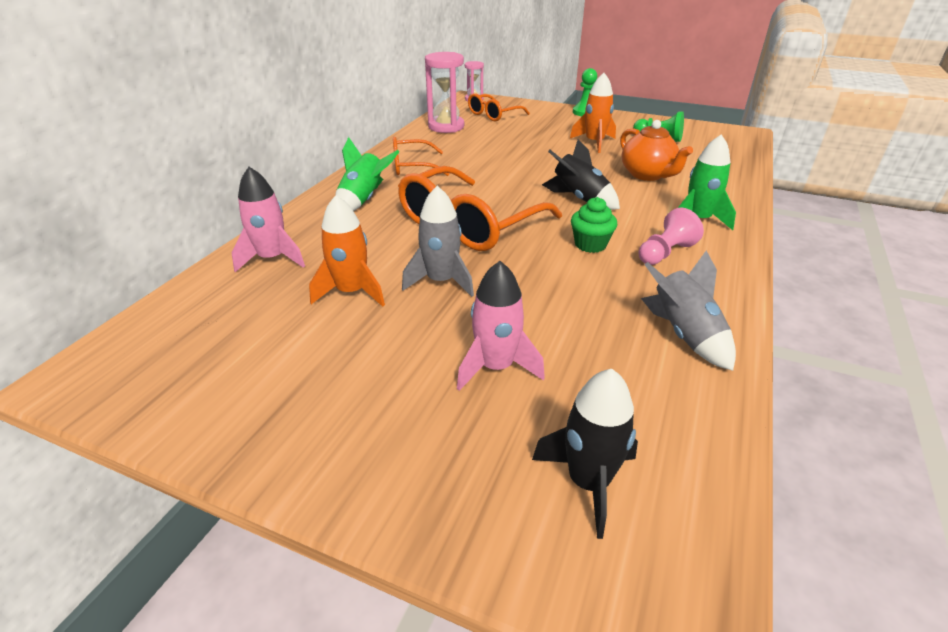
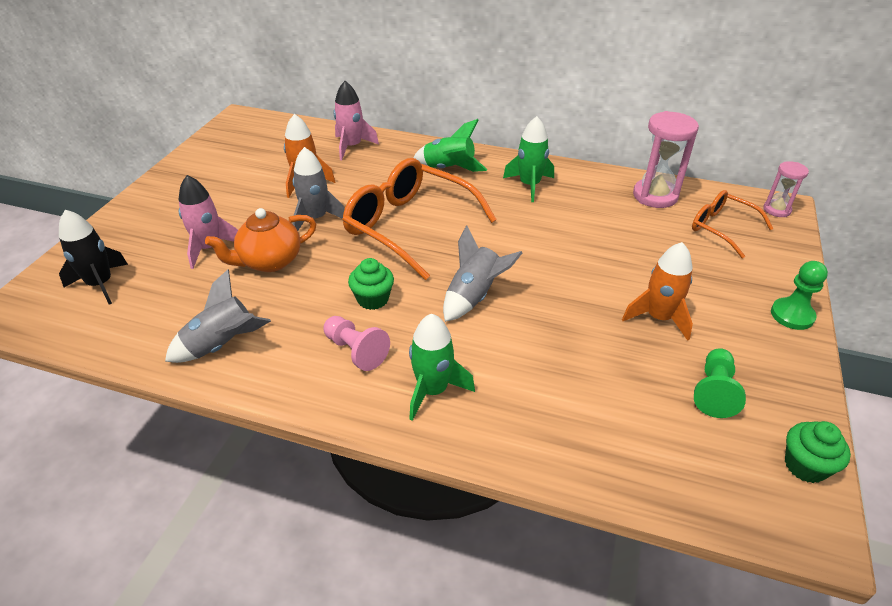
camera: 85 degrees right, 5 degrees up
(412, 166) = (529, 185): orange glasses -> green rocket
(579, 199) = (474, 296): black rocket -> grey rocket
(647, 175) = (559, 361): orange teapot -> orange teapot (269, 261)
(705, 128) = (805, 466): none -> green cupcake

